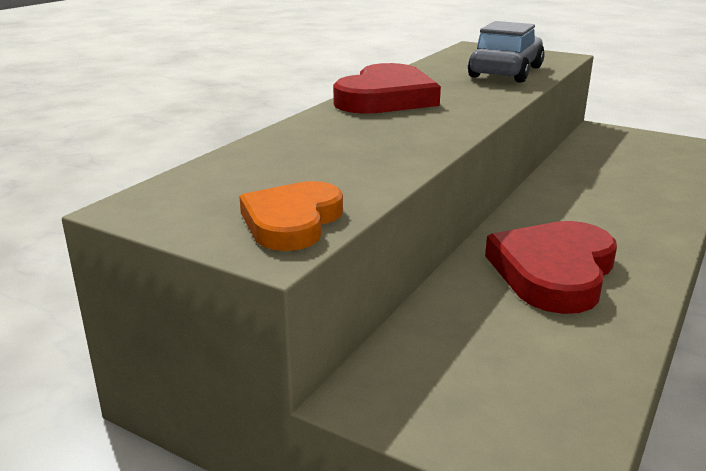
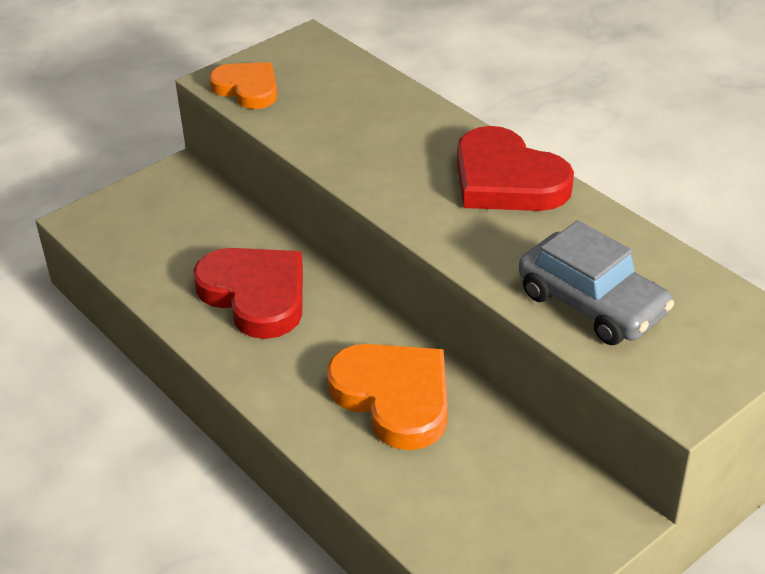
camera: 110 degrees right, 15 degrees up
(596, 191) = (394, 397): none -> orange heart

